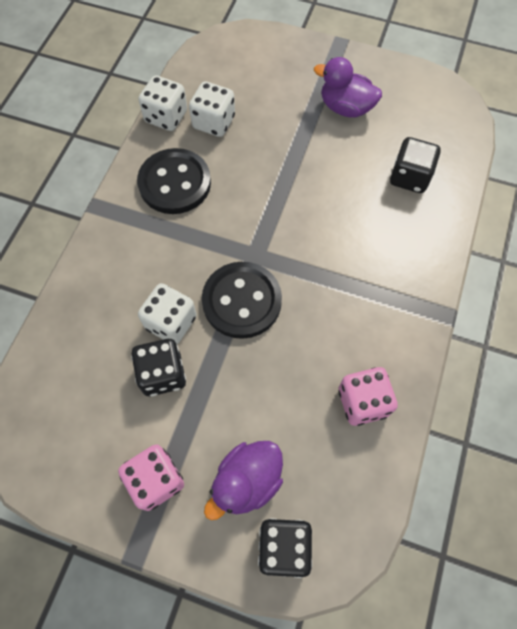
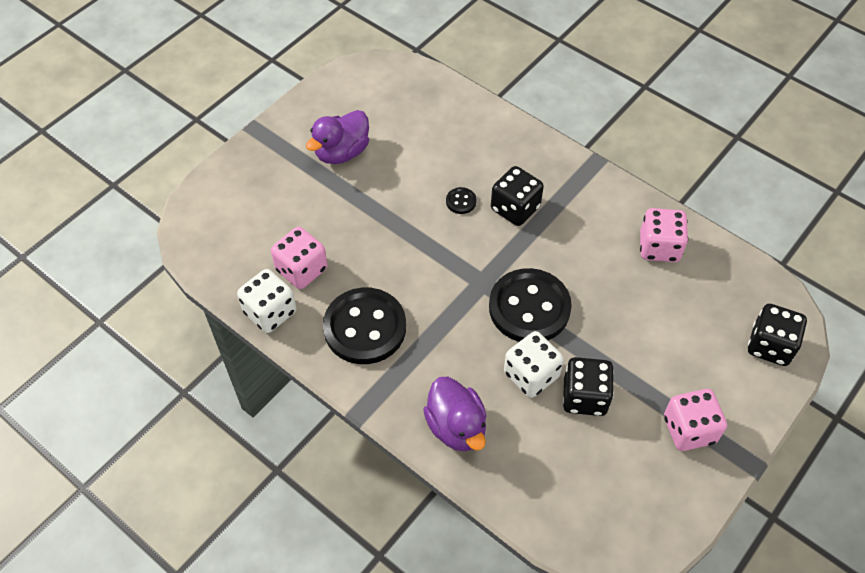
camera: 70 degrees left, 10 degrees down
(213, 122) = (301, 269): white dice -> pink dice
(247, 481) = (707, 356): purple duck -> purple duck (456, 427)
(336, 212) = (461, 201): none -> black button
(409, 177) = (447, 133): black dice -> black dice (515, 208)

